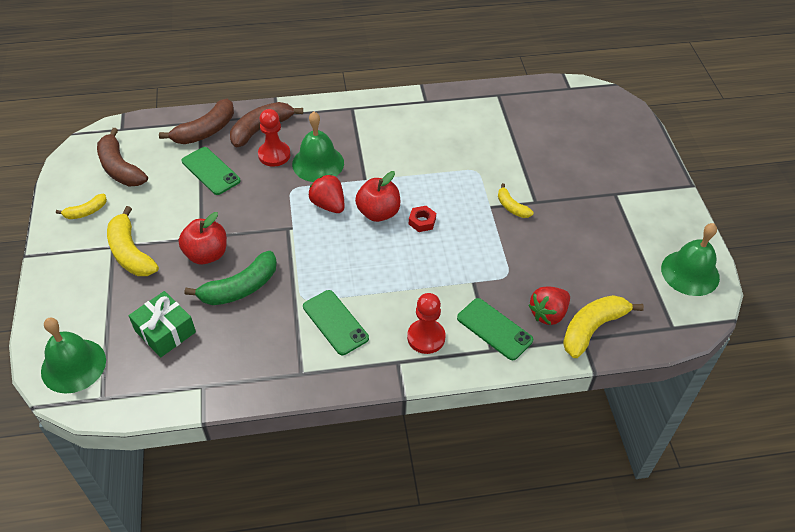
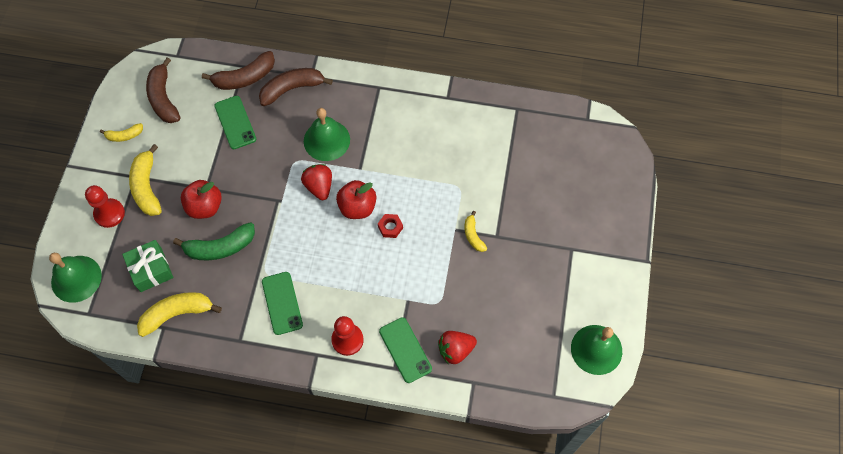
camera: 20 degrees right, 15 degrees up
(274, 155) = (293, 120): red pawn -> red pawn (109, 213)
(592, 328) = (485, 375): yellow banana -> yellow banana (177, 314)

